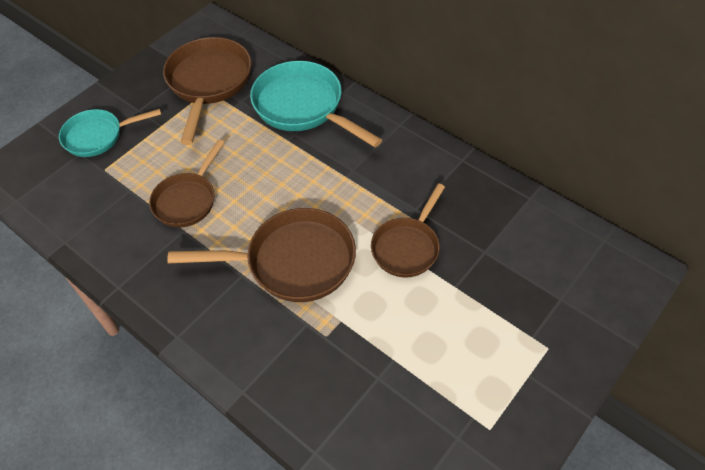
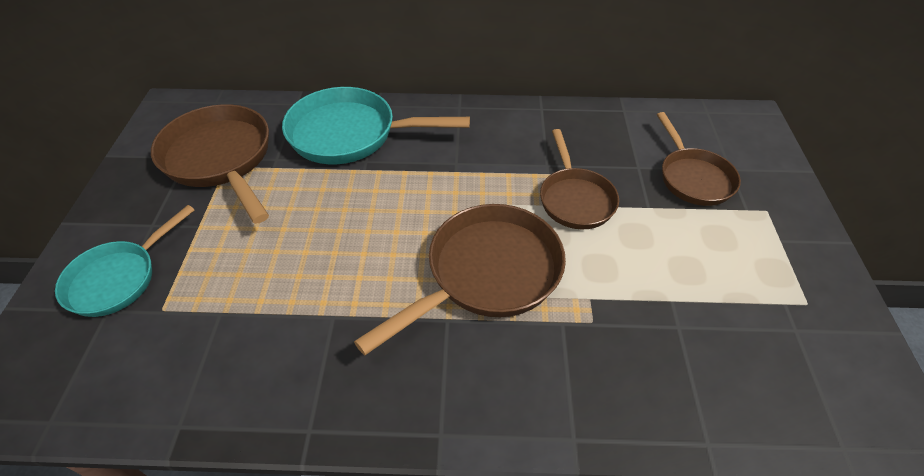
camera: 40 degrees left, 5 degrees down
(187, 200) = (307, 283): brown pan -> brown pan (693, 178)

